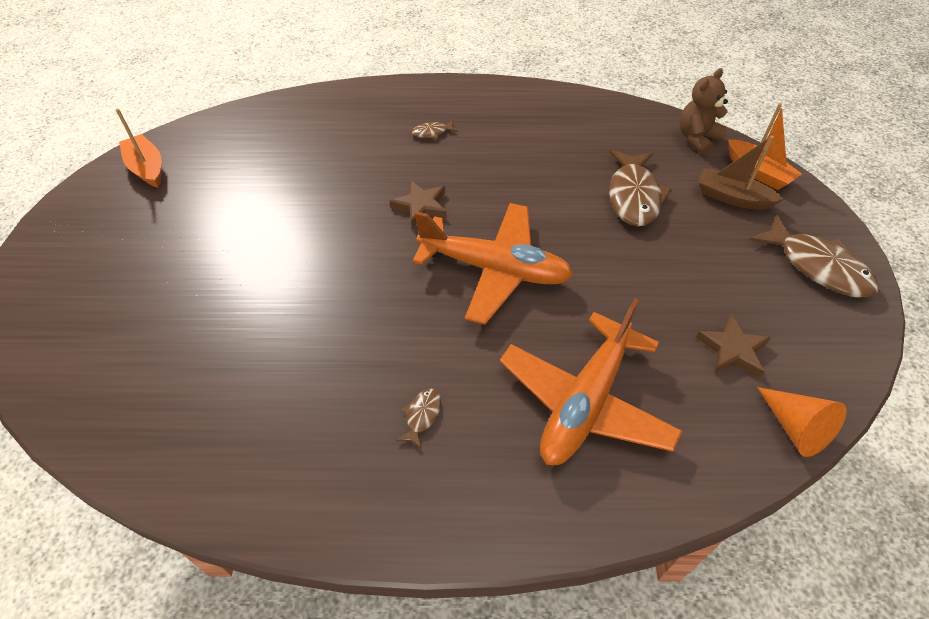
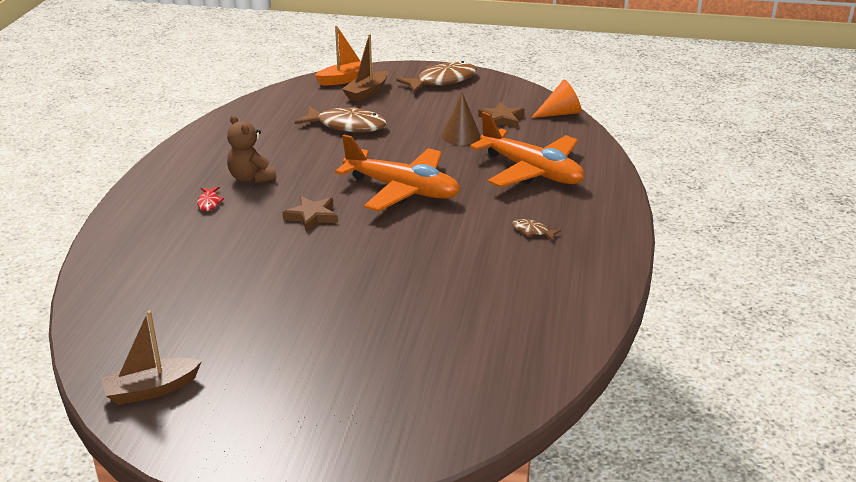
camera: 80 degrees left, 20 degrees down
(147, 168) = (151, 390): orange boat -> brown boat
(432, 133) = (209, 203): brown fish -> red fish
(495, 269) = (402, 190): orange plane -> orange plane turned 90 degrees clockwise
(657, 308) = (461, 136): none -> brown cone
(697, 138) = (294, 92): brown teddy bear -> brown teddy bear (251, 178)

